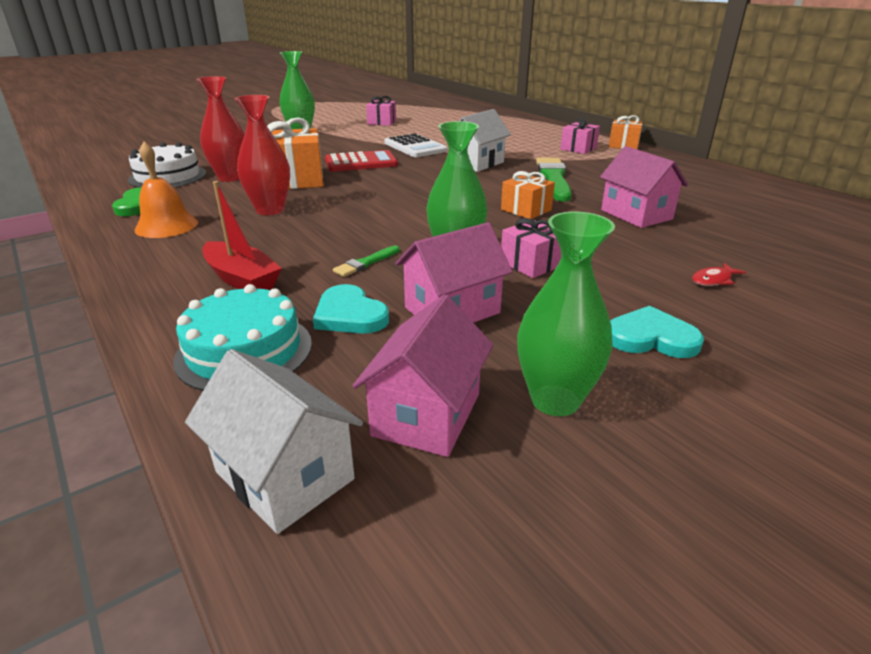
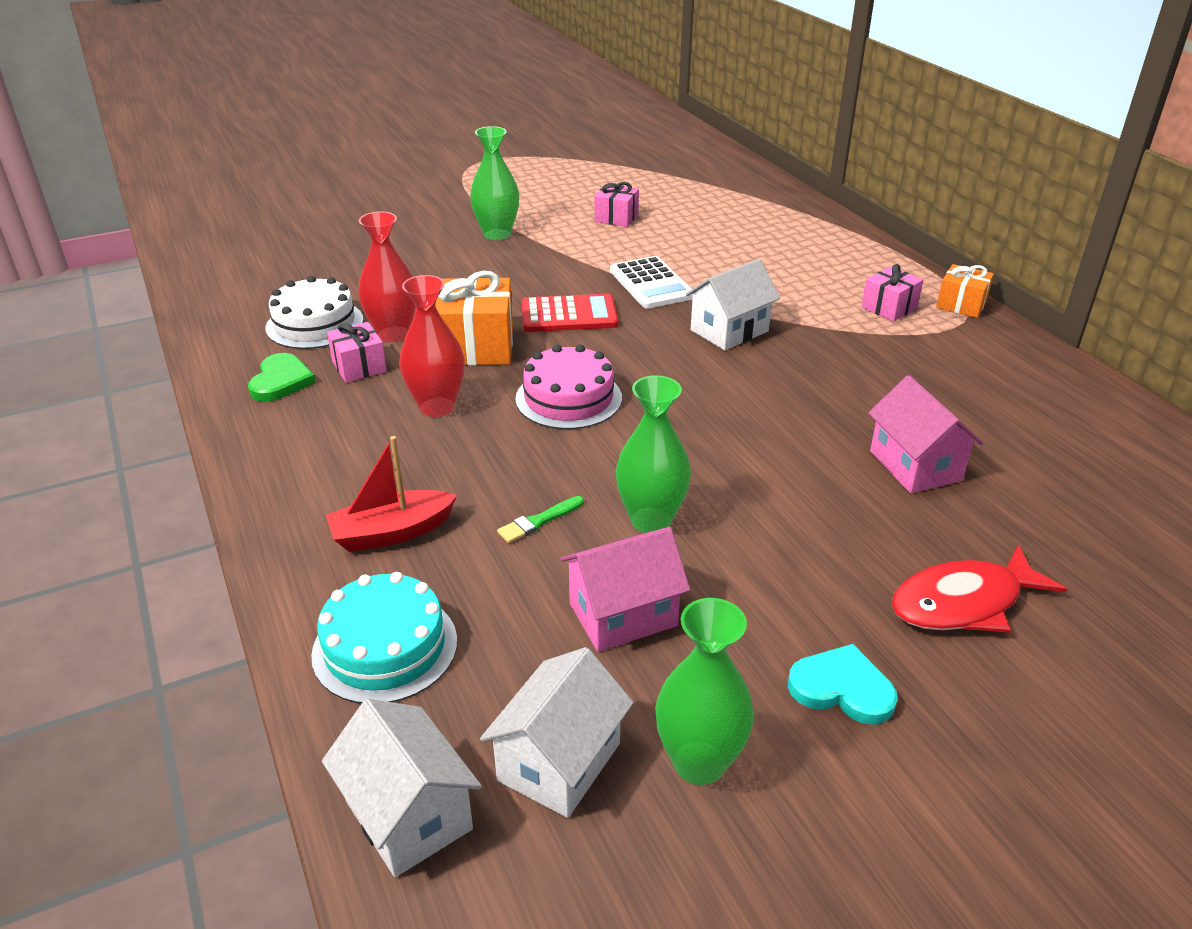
camera: 10 degrees right, 5 degrees up
(166, 226) = (310, 425): orange bell -> none
(242, 279) = (391, 532): red boat -> red boat turned 105 degrees clockwise
(349, 315) = (505, 607): turquoise heart -> none
(372, 199) = (568, 398): none -> pink cake
(426, 414) = (559, 762): pink house -> white house
(526, 210) = (767, 440): orange gift -> none
(531, 264) = (740, 546): pink gift -> pink gift (359, 367)
(553, 178) = (828, 375): green brush -> none
(713, 280) = (963, 603): red fish -> red fish, size x2.27

